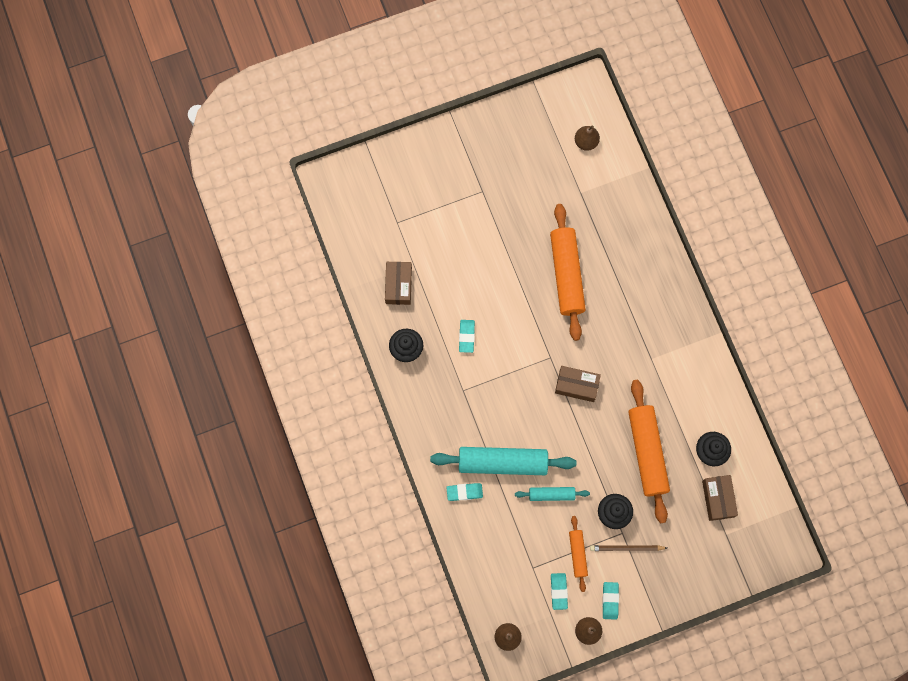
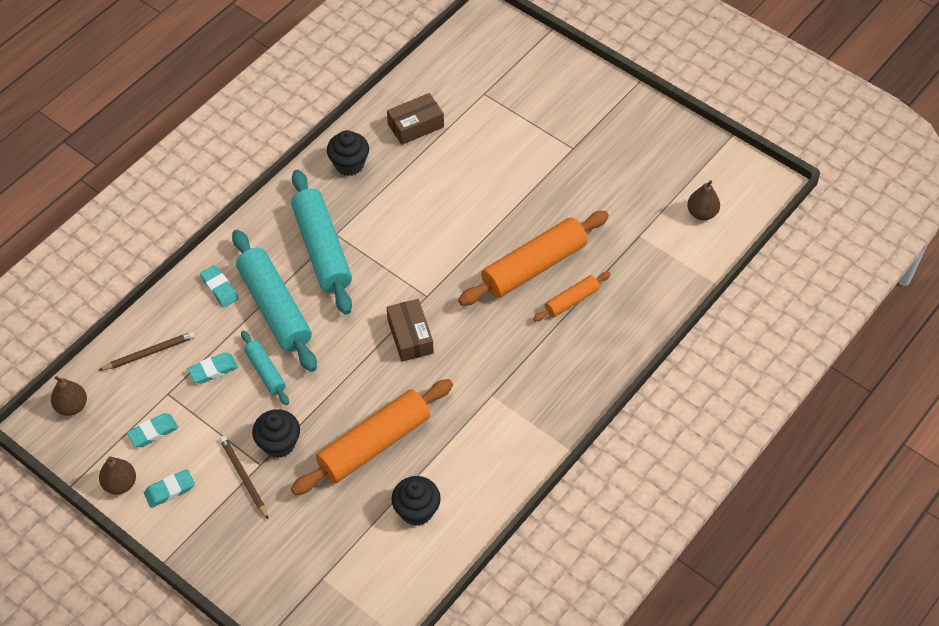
camera: 60 degrees right, 20 degrees down
(466, 336) = (399, 209): turquoise eraser -> turquoise eraser (213, 370)
(471, 406) = (322, 249): none -> turquoise rolling pin
(492, 565) = (149, 353): none -> brown pencil
(577, 554) = (209, 430): orange rolling pin -> orange rolling pin (571, 301)
(718, 499) = (362, 547): brown box -> none

